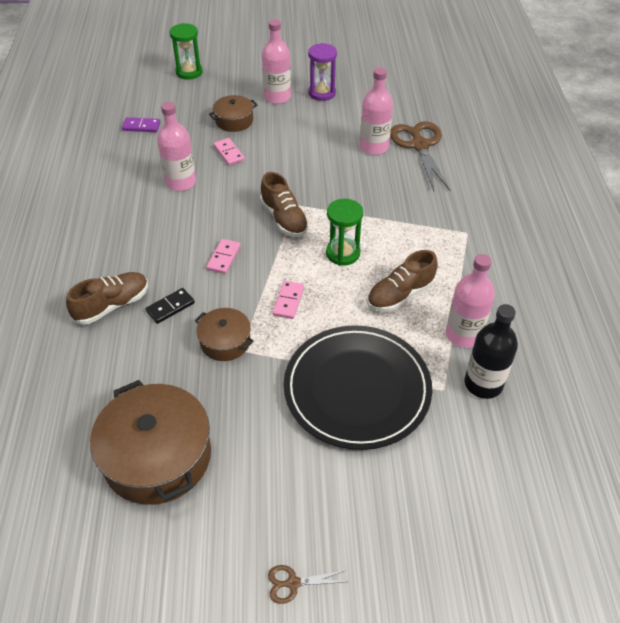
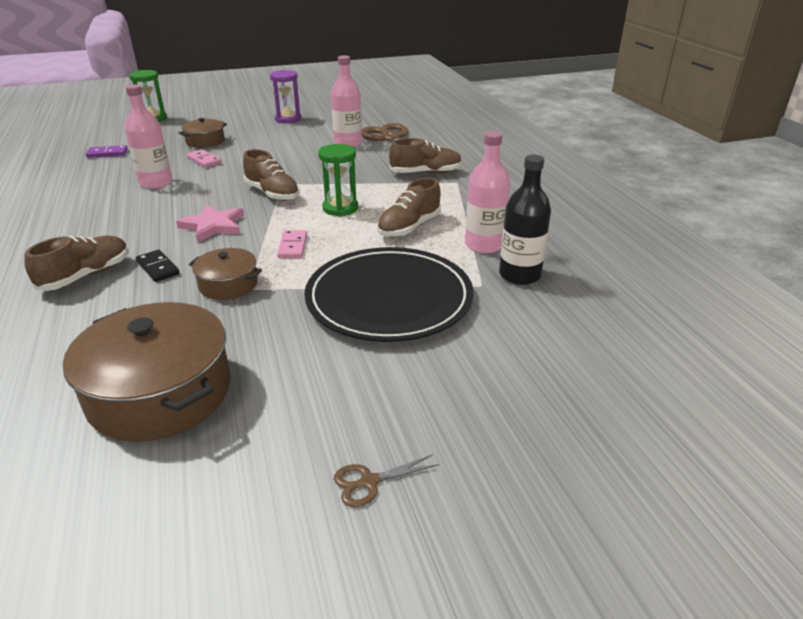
camera: 15 degrees left, 15 degrees down
(170, 307) = (158, 268): black domino -> black domino turned 75 degrees counterclockwise
(223, 258) = (213, 226): pink domino -> pink star
(277, 97) = (245, 125): pink bottle -> none
(440, 212) = (426, 173): none -> brown shoe

